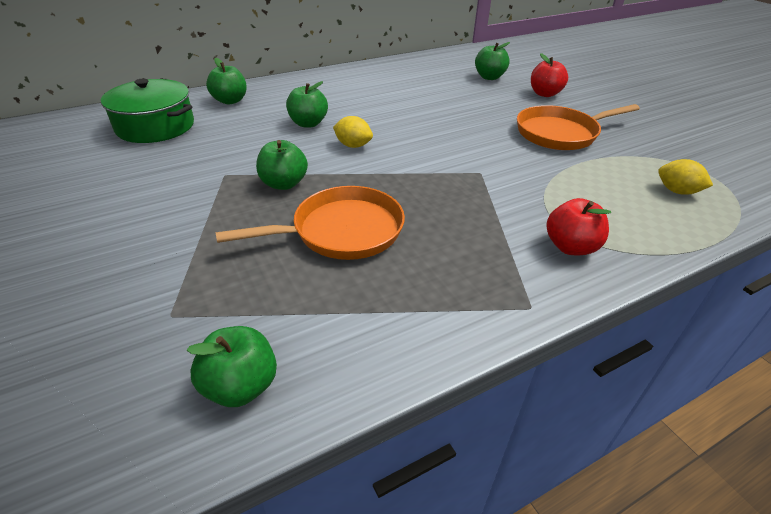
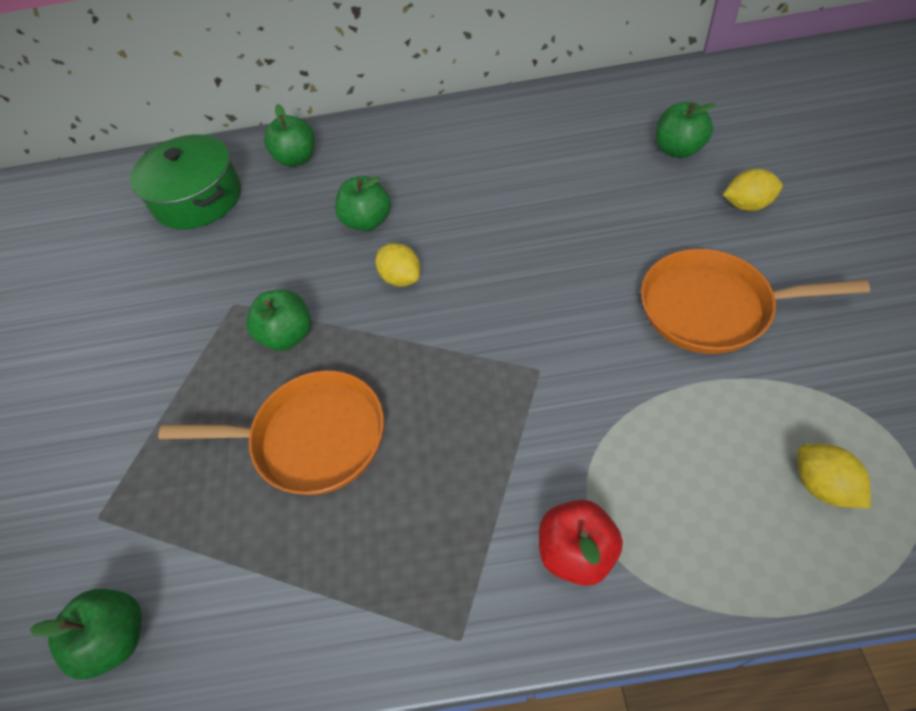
camera: 30 degrees right, 15 degrees up
(544, 94) = (747, 205): red apple -> yellow lemon

